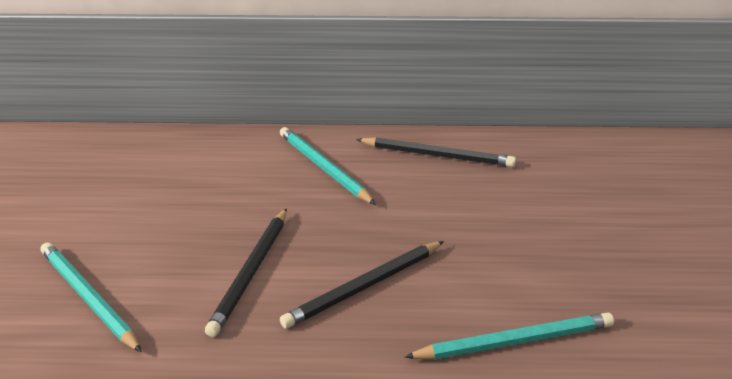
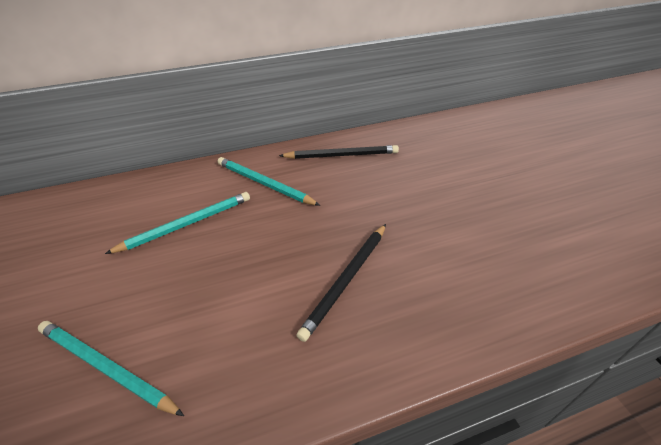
camera: 20 degrees left, 10 degrees up
(251, 273) = (249, 294): black pencil -> none
(514, 341) = (480, 294): turquoise pencil -> turquoise pencil (186, 224)

